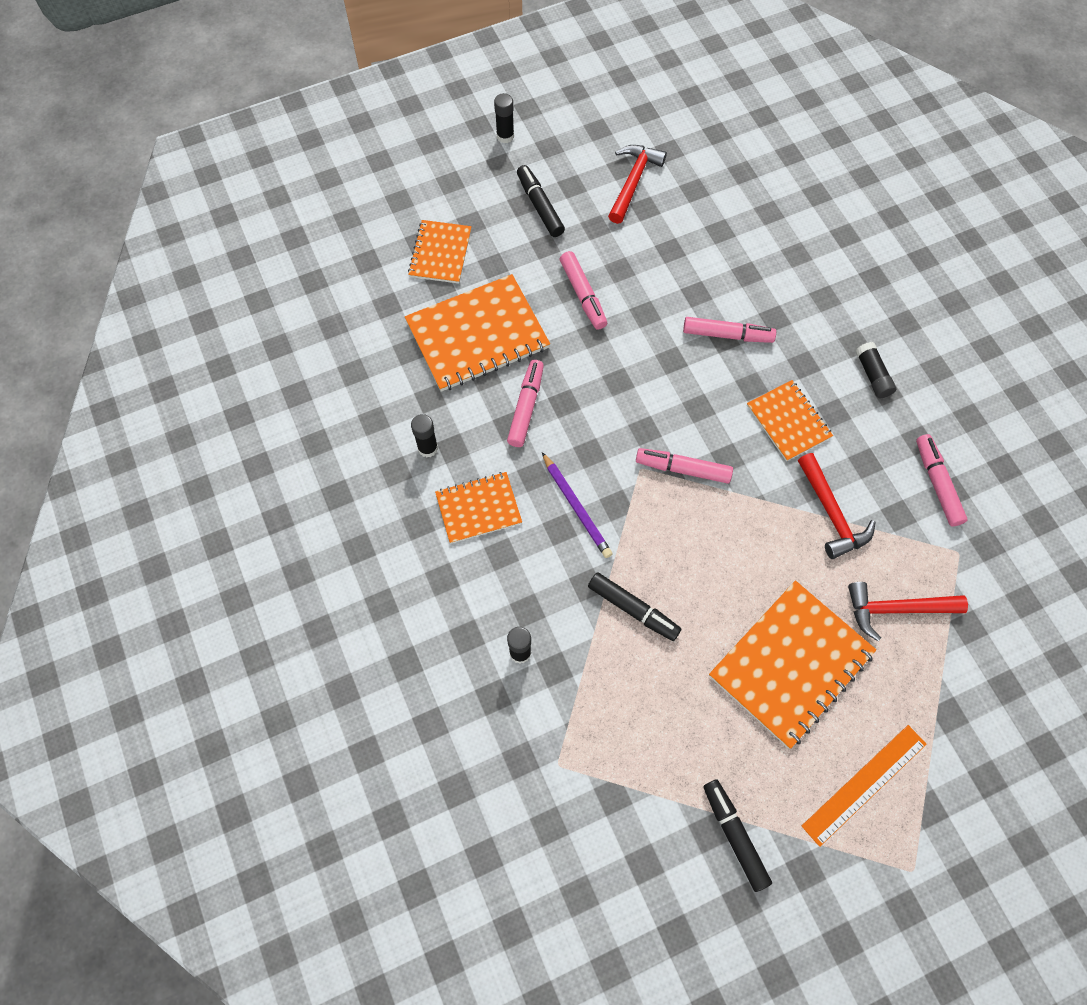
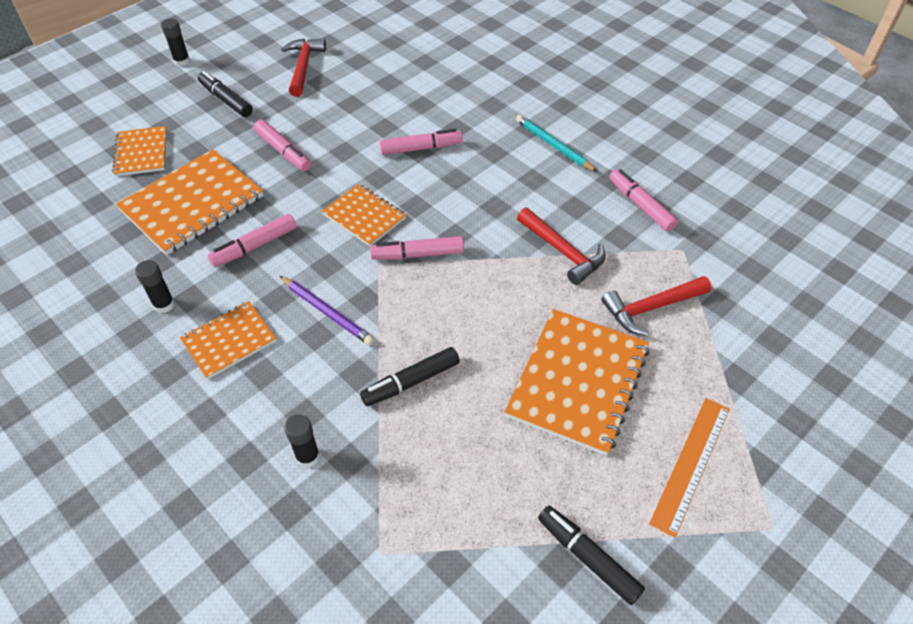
camera: 20 degrees left, 15 degrees down
(526, 407) = (254, 246): pink marker -> pink marker turned 120 degrees counterclockwise
(633, 609) = (411, 382): black marker -> black marker turned 135 degrees clockwise
(788, 421) = (497, 195): orange notebook -> orange notebook (364, 216)
(872, 375) = (554, 145): black glue stick -> turquoise pencil

